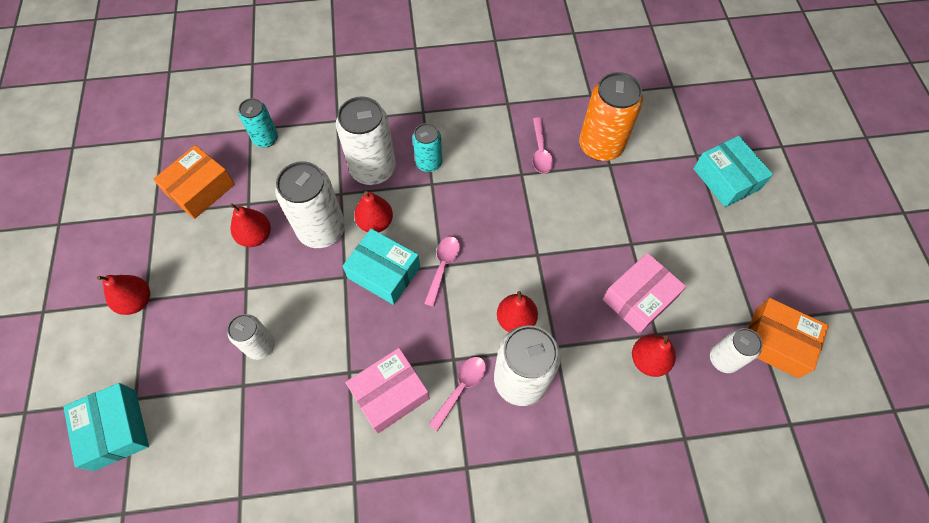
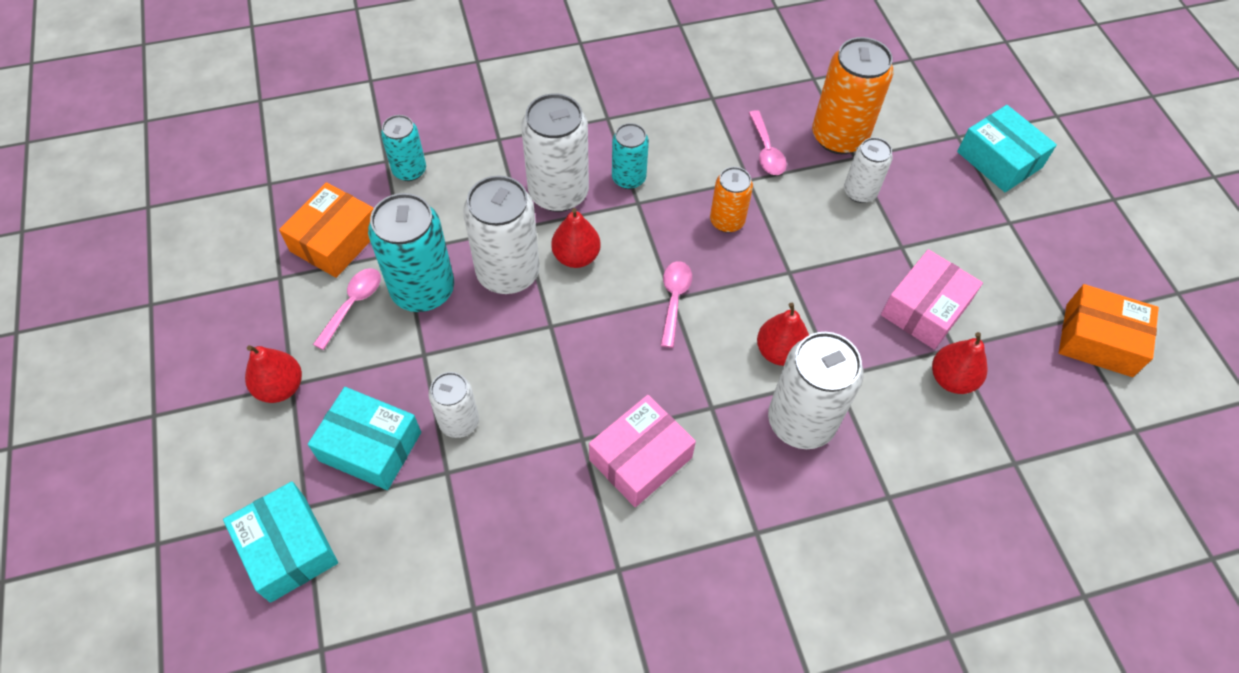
camera: 10 degrees left, 5 degrees down
(256, 236) = (423, 290): red pear -> turquoise can
(384, 272) = (600, 315): turquoise box -> turquoise box (370, 446)
(461, 388) = (729, 440): pink spoon -> pink spoon (353, 304)
(497, 206) = (727, 221): none -> orange can
(723, 359) = (1041, 366): white can -> white can (860, 192)

